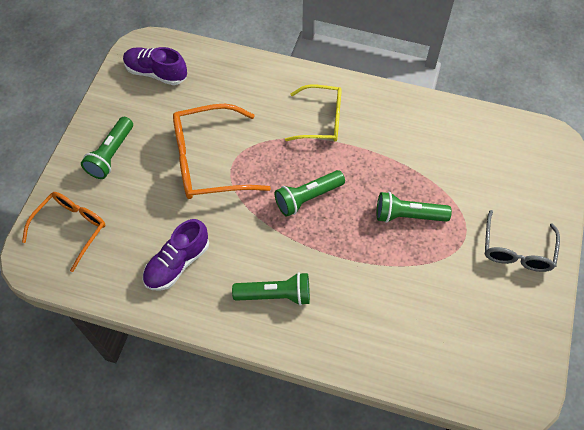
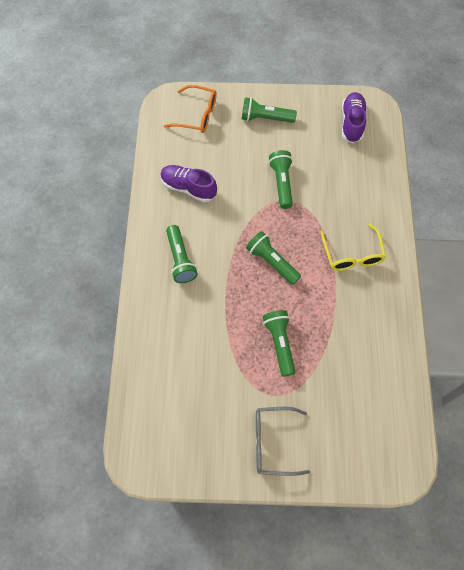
camera: 75 degrees right, 5 degrees up
(208, 161) = (281, 183): orange glasses -> green flashlight

